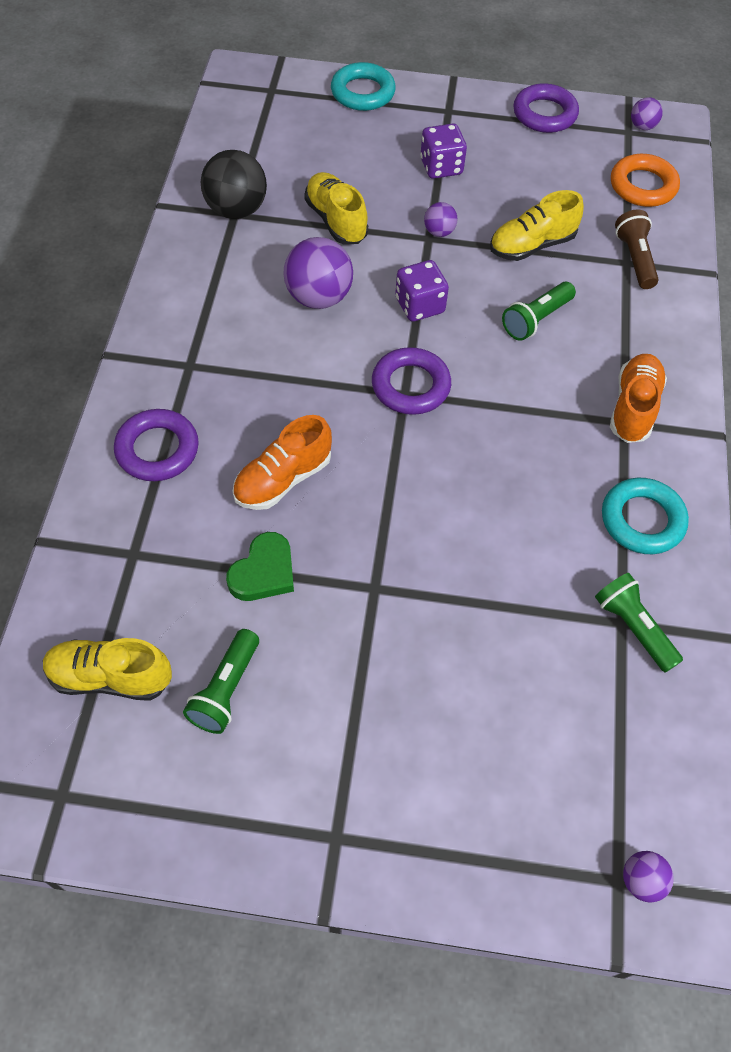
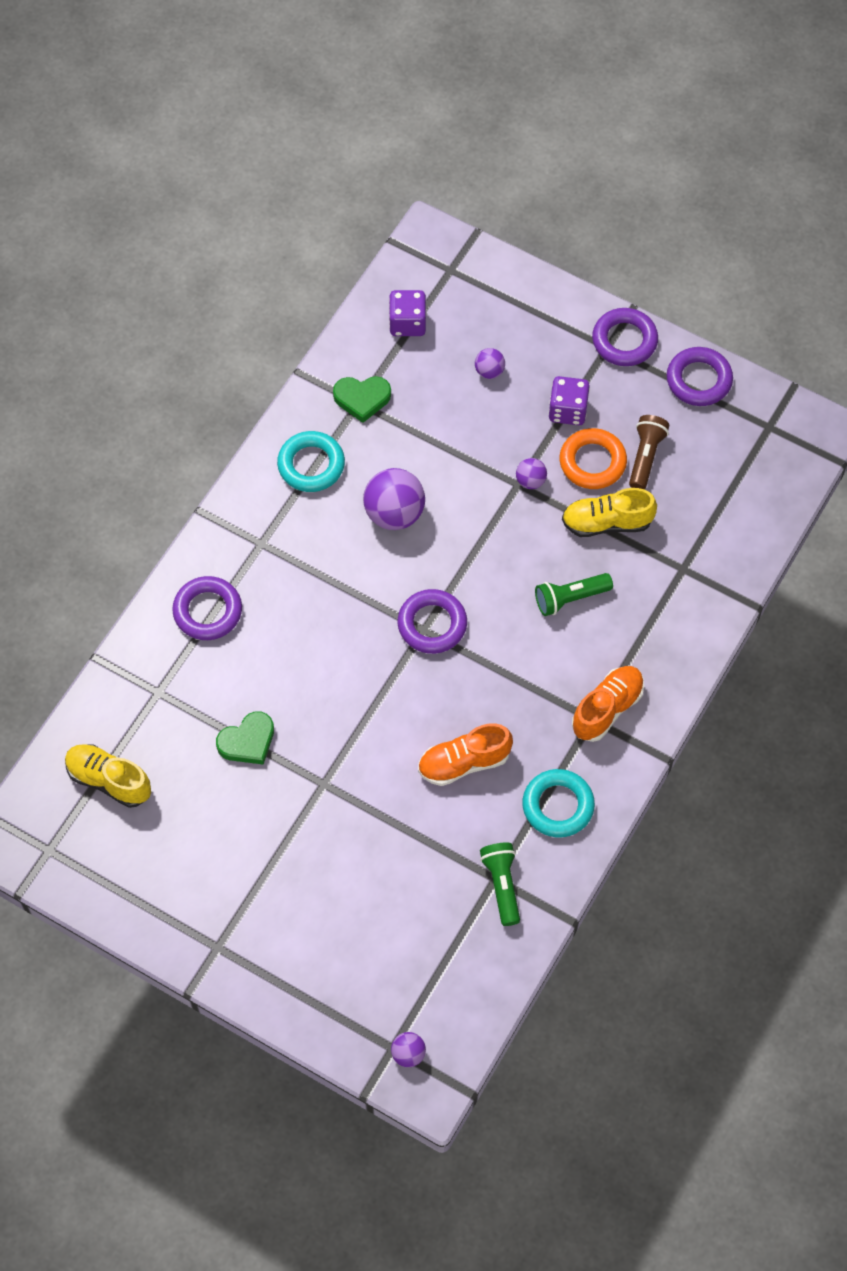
camera: 25 degrees right, 5 degrees up
(225, 690) = (185, 819): green flashlight -> none
(236, 210) = (362, 398): black ball -> green heart
(283, 479) = (293, 671): orange shoe -> orange shoe (464, 762)
(336, 220) = (444, 439): yellow shoe -> none
(363, 92) = (536, 299): turquoise ring -> turquoise ring (311, 465)
(419, 305) = (476, 551): purple dice -> purple dice (407, 323)
(461, 102) = (624, 341): none -> purple ring
(635, 259) = (693, 567): brown flashlight -> brown flashlight (645, 457)
(642, 126) = (787, 425): purple ball -> purple ball (489, 371)
(643, 186) = (747, 492): orange ring -> orange ring (592, 462)

